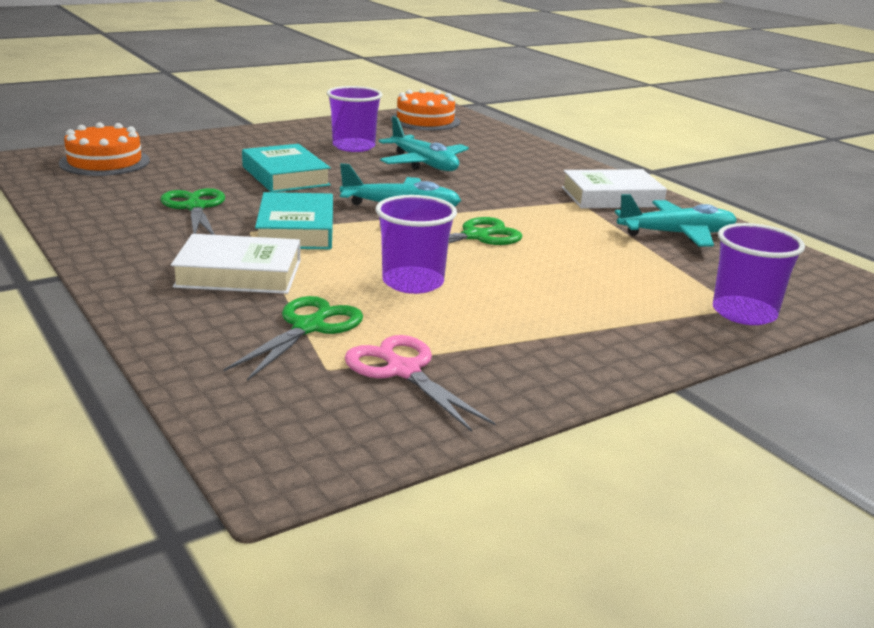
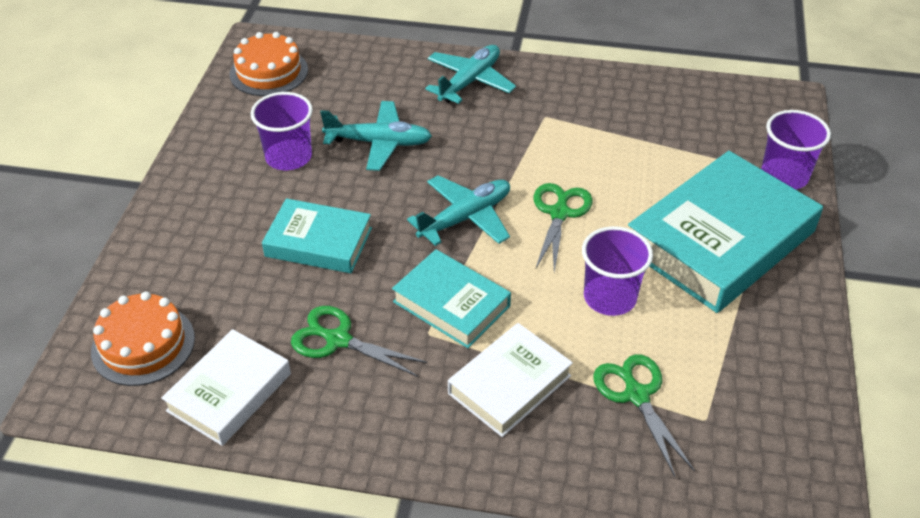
camera: 45 degrees left, 20 degrees up
(403, 371) = (737, 384): pink scissors -> none
(585, 308) = (720, 240): none -> turquoise book
(611, 197) = (554, 94): white book -> white book (229, 392)
(676, 234) = (648, 114): turquoise plane -> turquoise plane (470, 81)

